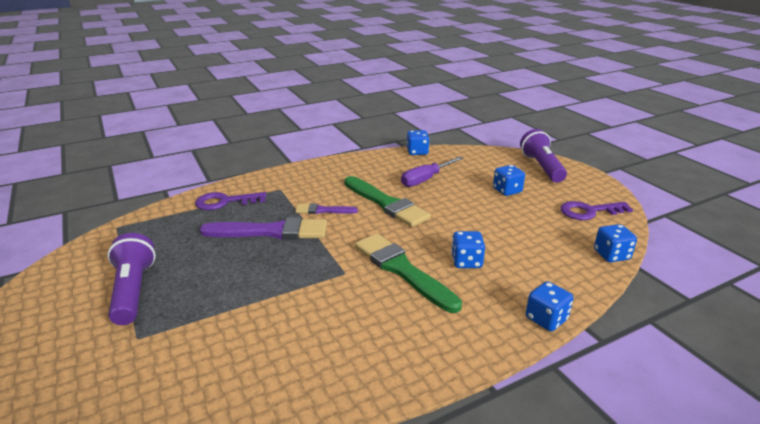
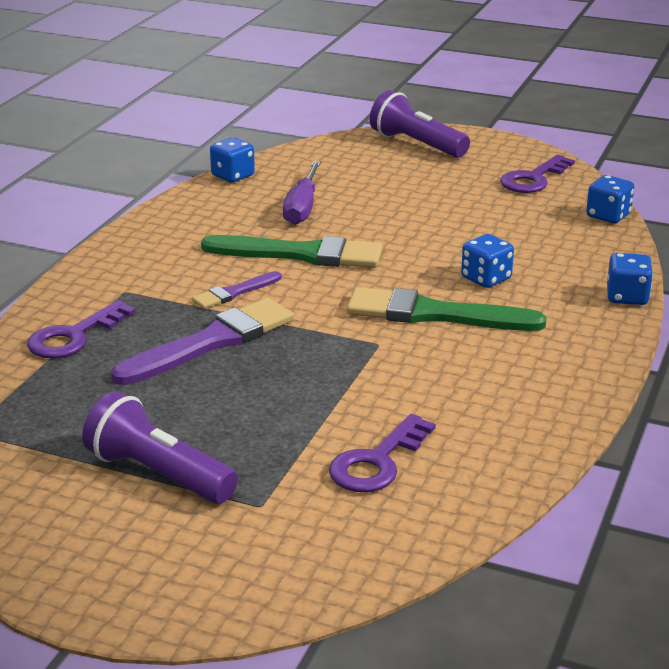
camera: 40 degrees left, 0 degrees up
(227, 348) = (377, 462): none -> purple key
(507, 190) = (418, 187): blue dice -> none

